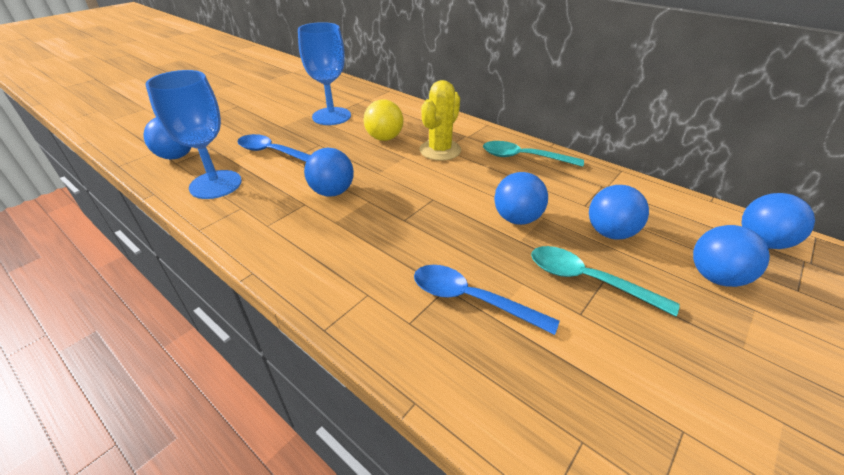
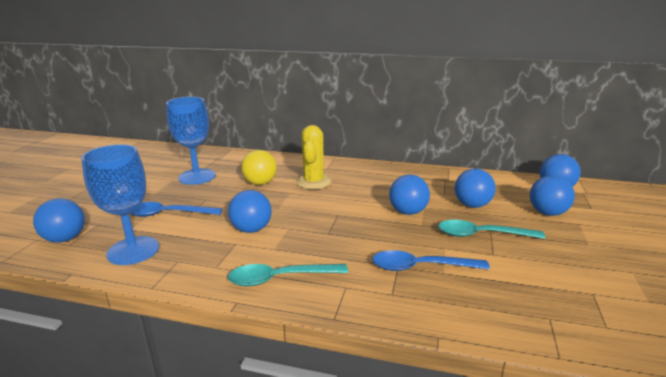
camera: 25 degrees left, 15 degrees down
(524, 157) = (379, 174): turquoise spoon -> turquoise spoon (280, 278)

